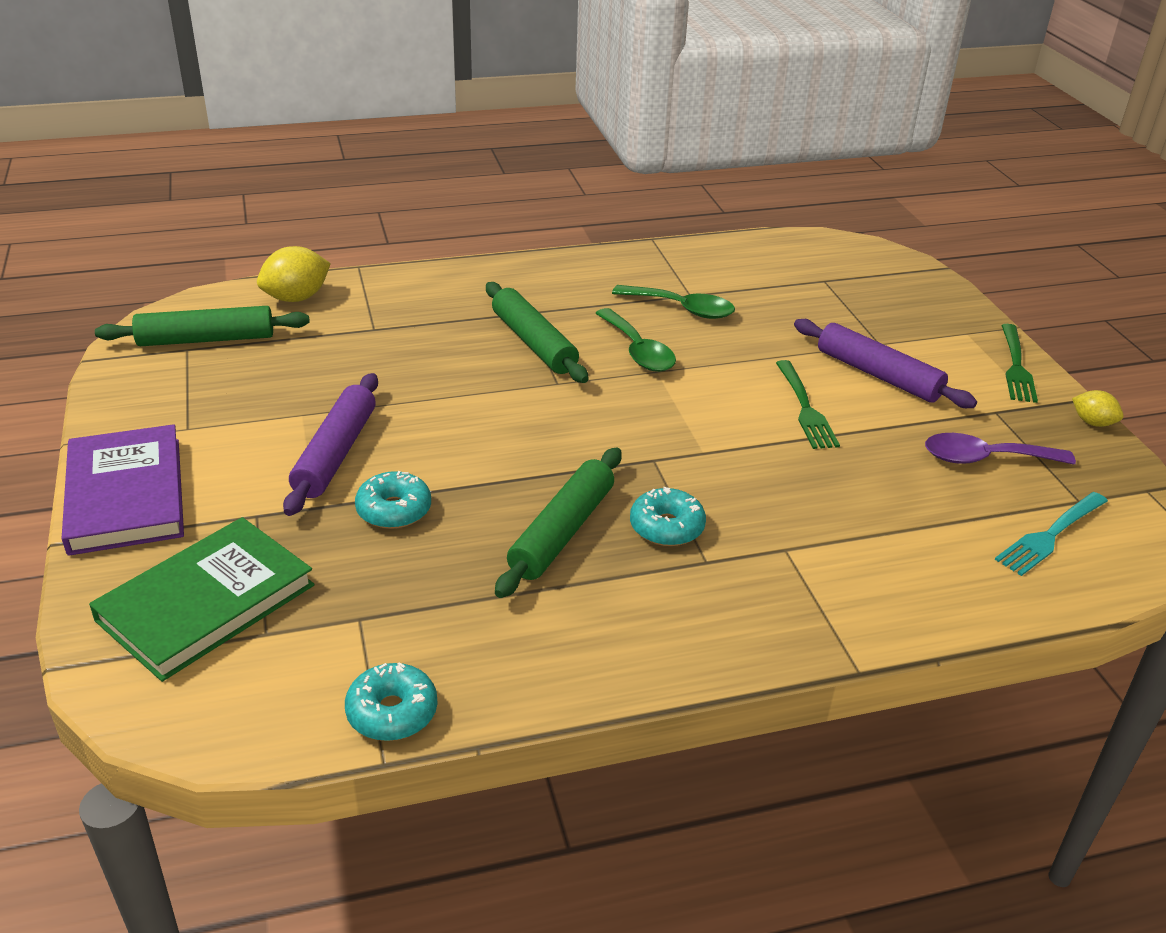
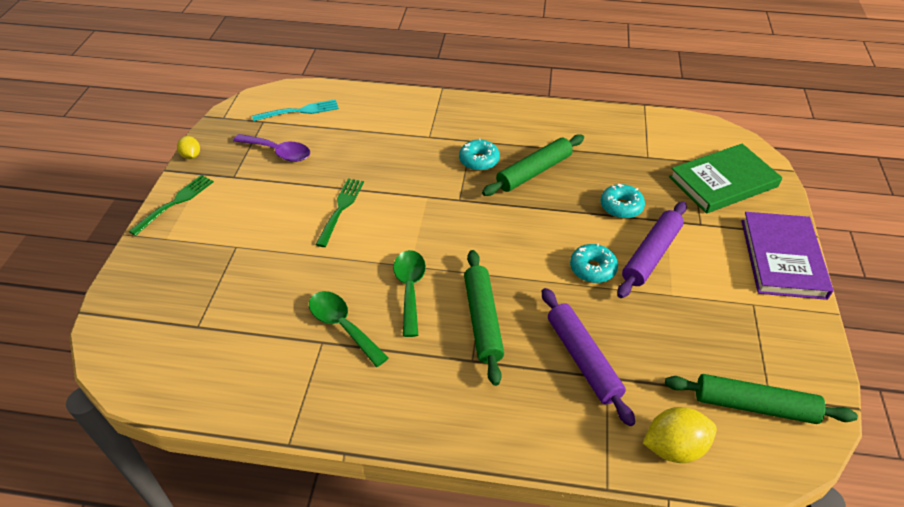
camera: 155 degrees left, 10 degrees up
(392, 712) = (638, 119): turquoise donut -> turquoise donut (592, 269)
(878, 375) = (269, 221): purple rolling pin -> purple rolling pin (583, 359)

